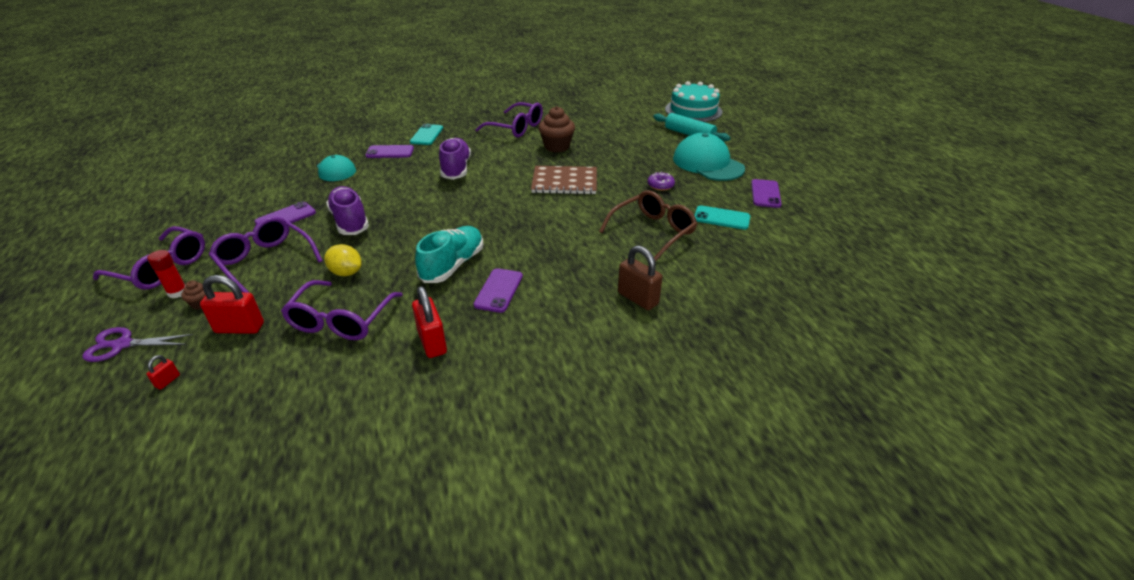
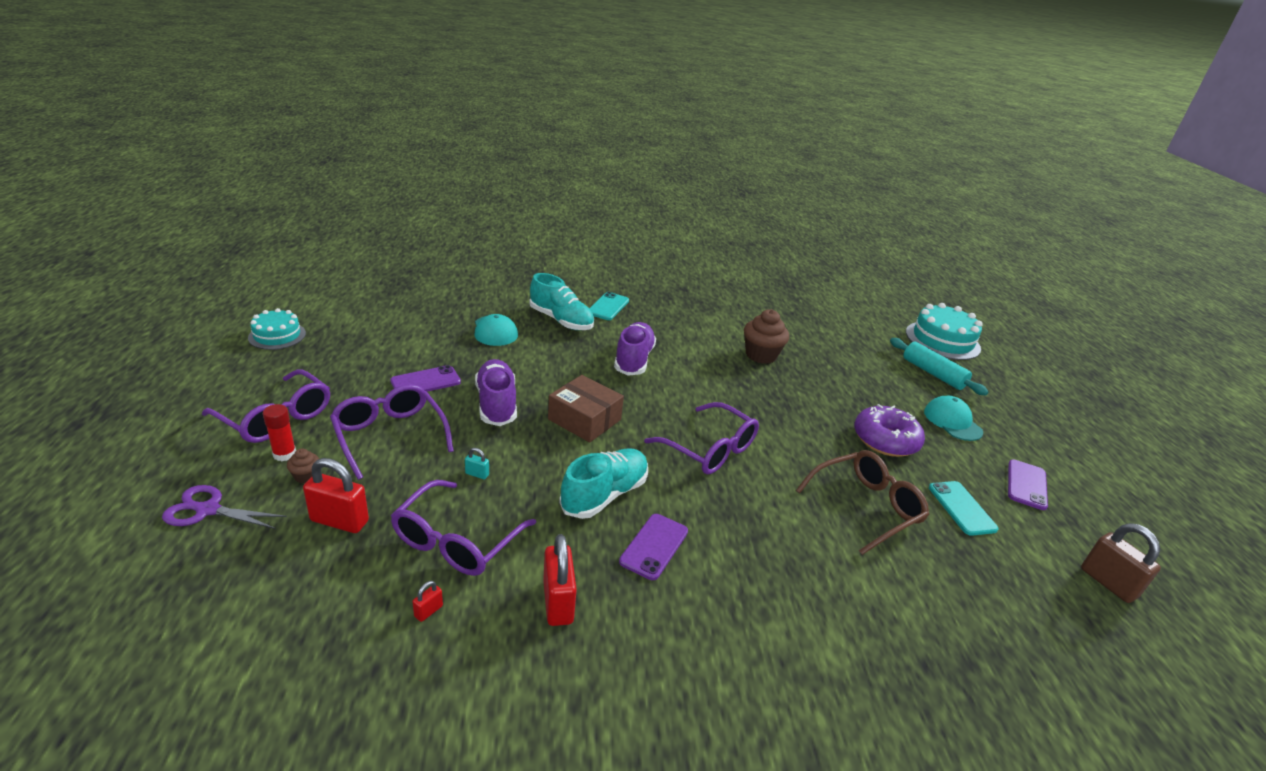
camera: 10 degrees right, 5 degrees down
(143, 209) = (277, 335): none -> turquoise cake
(167, 381) = (243, 574): red padlock -> red padlock (428, 611)
(346, 272) = (477, 474): yellow lemon -> turquoise padlock
(390, 152) = (561, 320): purple phone -> turquoise shoe
(425, 218) = (584, 419): none -> brown box
(516, 128) = (716, 319): purple glasses -> purple glasses (710, 449)
(564, 182) = (762, 407): brown notebook -> none
(638, 298) = (832, 605): brown padlock -> brown padlock (1108, 583)
(660, 185) = (885, 440): purple donut -> purple donut, size x1.92
(708, 163) = (952, 421): turquoise cap -> turquoise cap, size x0.62
(721, 218) = (961, 508): turquoise phone -> turquoise phone turned 45 degrees clockwise

